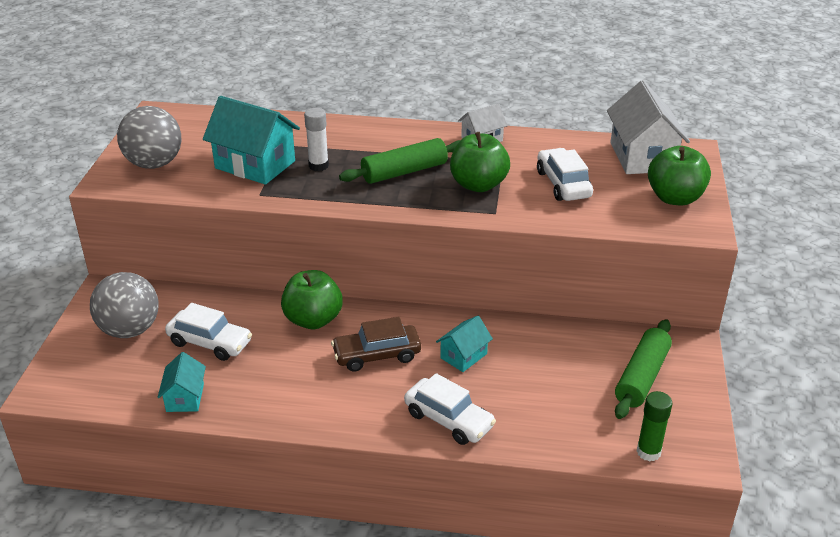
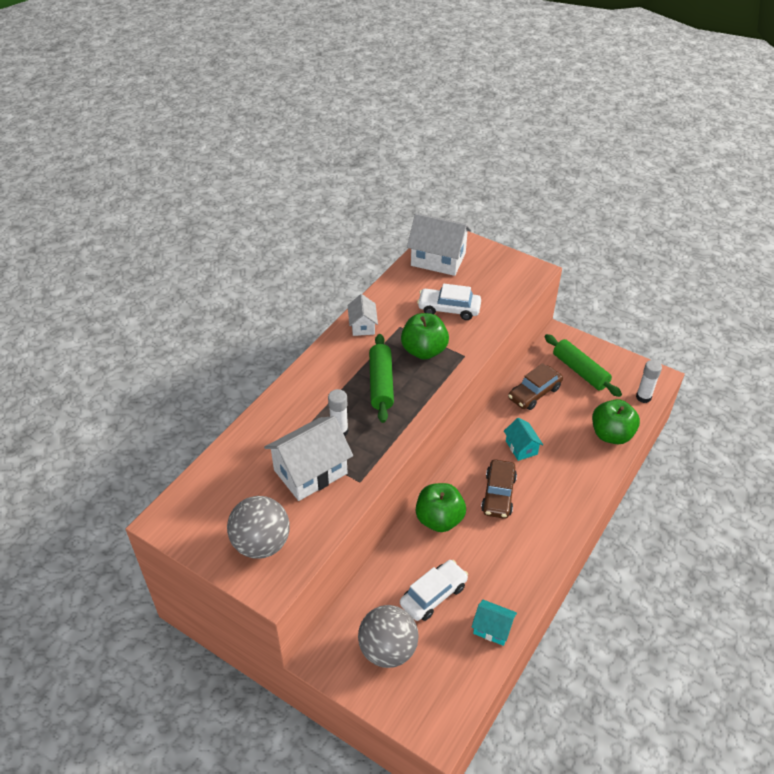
camera: 65 degrees left, 10 degrees up
(255, 164) = (310, 472): turquoise house -> white house
(448, 420) = (580, 479): white car -> none
(564, 345) = (534, 393): none -> brown car
(648, 452) = (643, 397): green glue stick -> white glue stick
(675, 198) = (495, 267): green apple -> green apple (611, 434)

